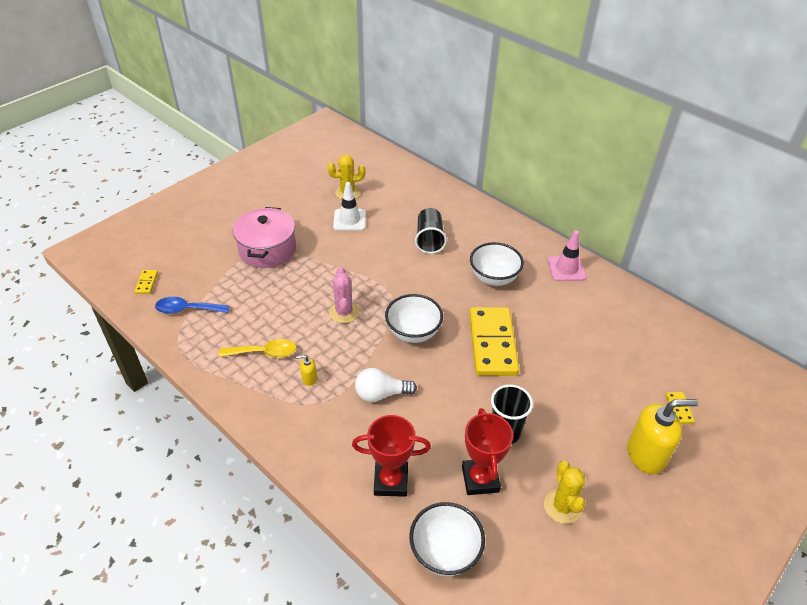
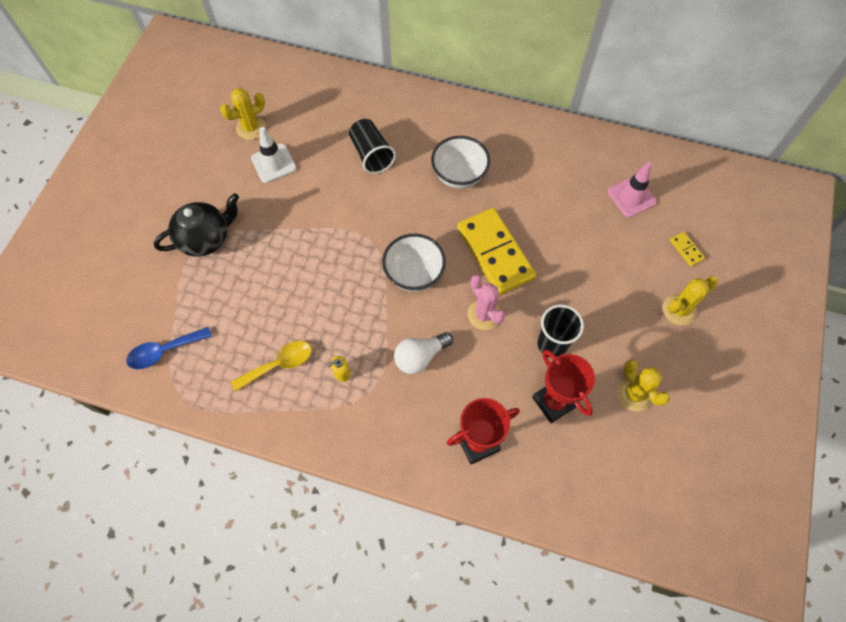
camera: 25 degrees left, 20 degrees up
(146, 283) = (96, 339): yellow domino -> none
(267, 249) = (206, 238): pink pot -> black teapot
(344, 312) = (332, 281): pink cactus -> pink cactus (484, 314)
(445, 552) = (559, 486): white bowl -> none
(566, 269) = (522, 135): pink traffic cone -> pink traffic cone (631, 197)
(646, 455) = (679, 310): yellow soap dispenser -> yellow cactus

